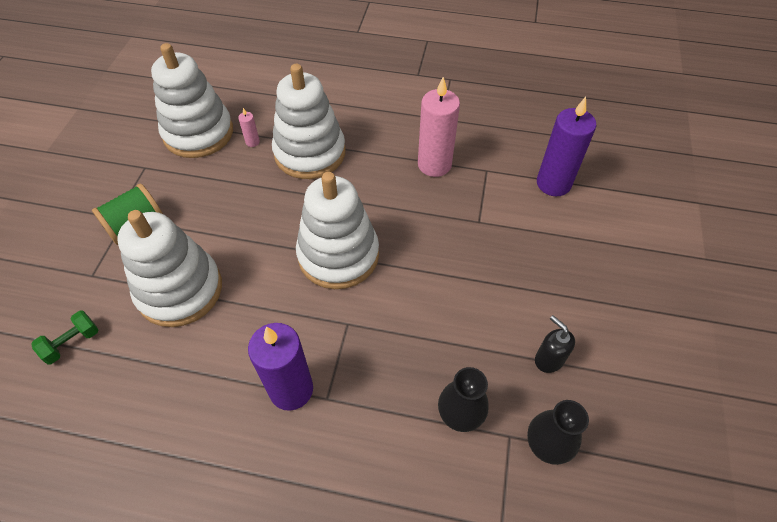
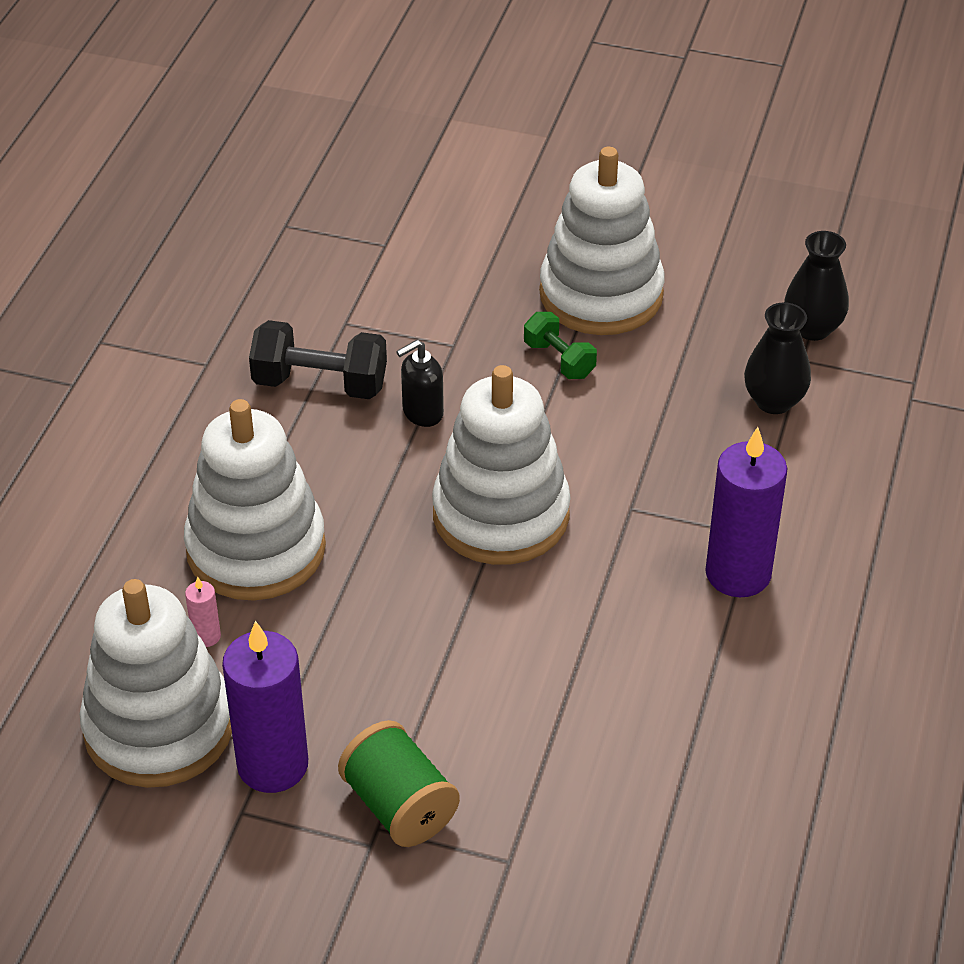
camera: 85 degrees left, 10 degrees down
(72, 343) = (650, 866): green dumbbell -> green dumbbell (559, 360)
(180, 290) = (553, 723): white stacking toy -> white stacking toy (601, 294)
(434, 165) = (320, 383): pink candle -> black dumbbell
(548, 359) = (696, 308): black soap dispenser -> black soap dispenser (422, 413)
(553, 183) = (388, 253): purple candle -> purple candle (273, 765)

